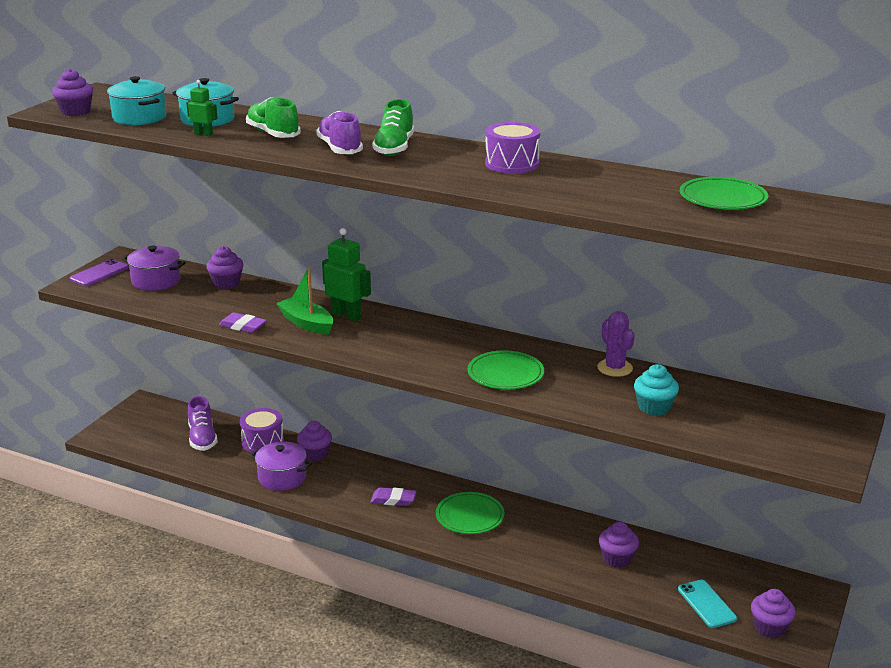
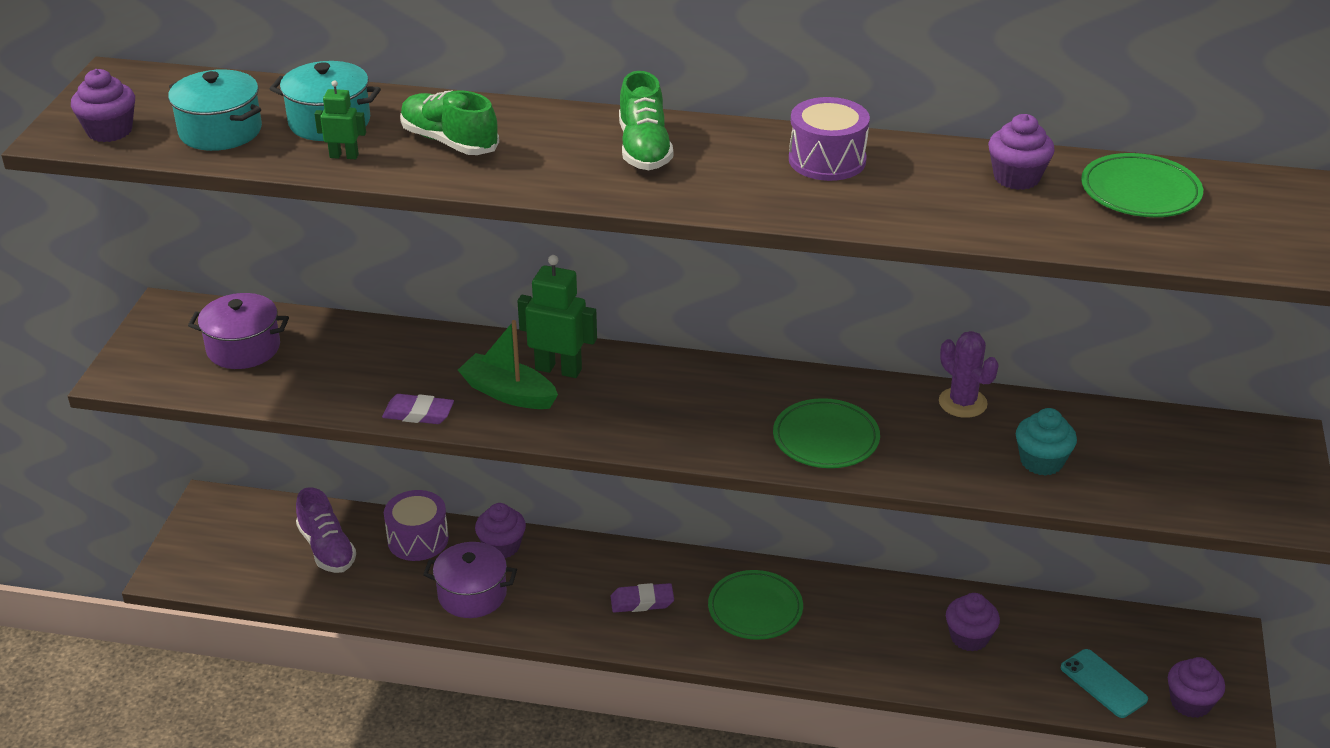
camera: 15 degrees left, 10 degrees up
(99, 273) = (147, 347): purple phone -> none
(226, 283) = (353, 336): purple cupcake -> purple cupcake (1016, 178)
(340, 149) = (567, 161): purple shoe -> none

